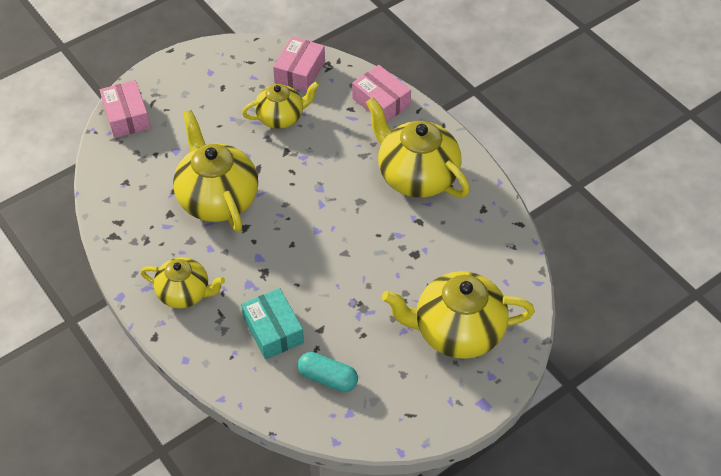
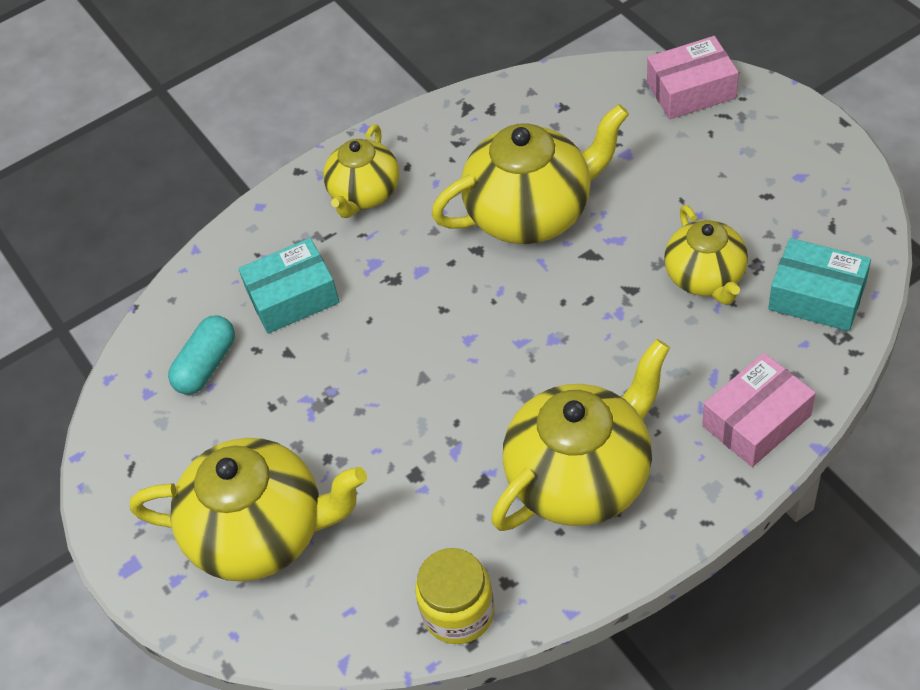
camera: 100 degrees right, 0 degrees up
(300, 72) = (817, 296): pink box -> turquoise box
(456, 331) = (261, 532): yellow teapot -> yellow teapot turned 90 degrees clockwise
(502, 230) = (458, 612): none -> yellow jar

